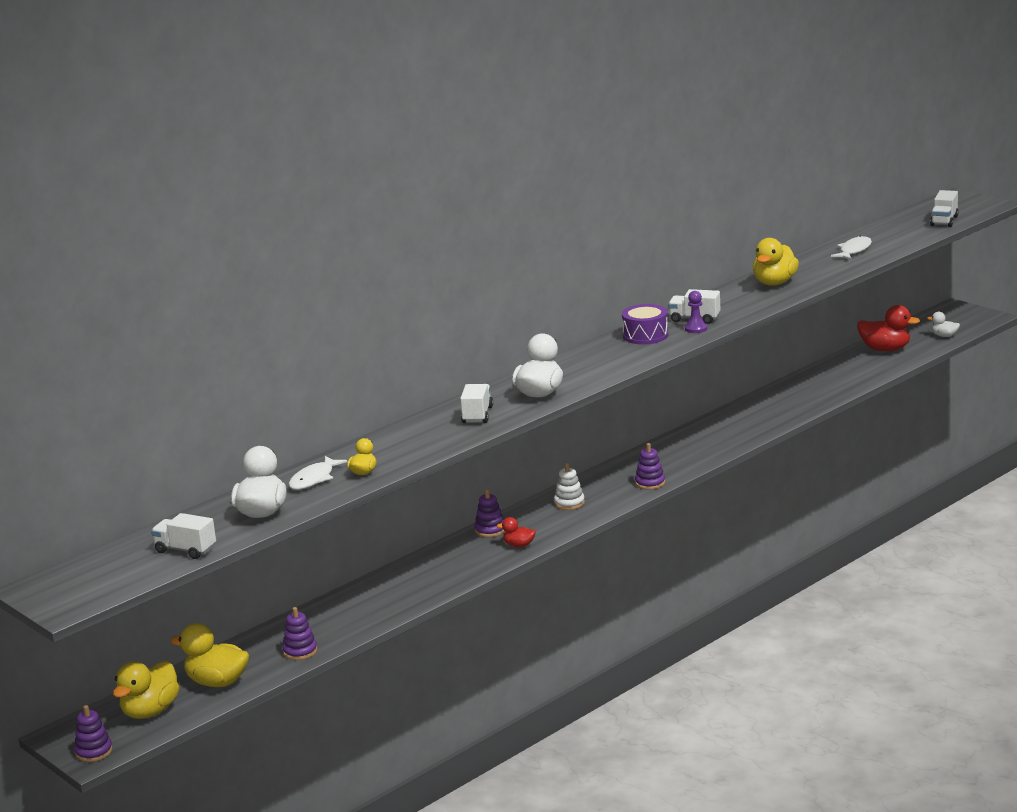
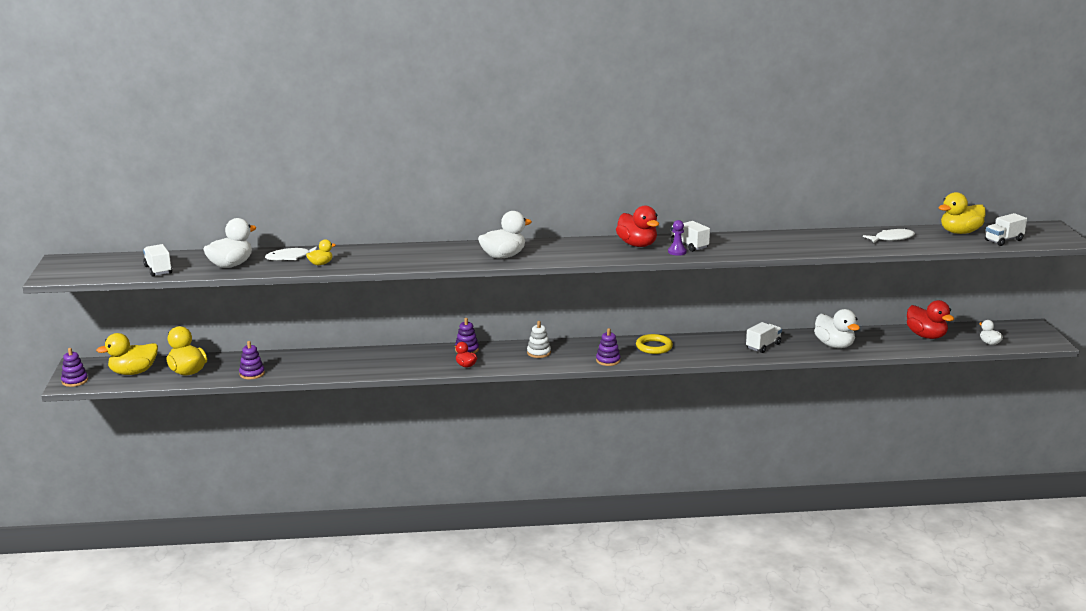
camera: 35 degrees right, 0 degrees up
(477, 415) = (443, 255): white truck -> white truck (763, 346)
(645, 335) = (637, 245): purple drum -> red duck
(669, 453) = (654, 347): none -> yellow ring
(774, 283) = (790, 241): yellow duck -> yellow duck (960, 232)
(824, 387) = (834, 345): none -> white duck

